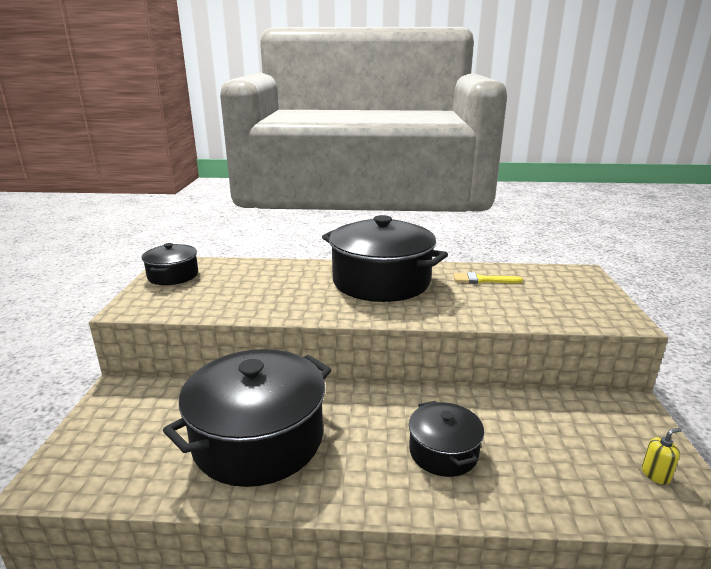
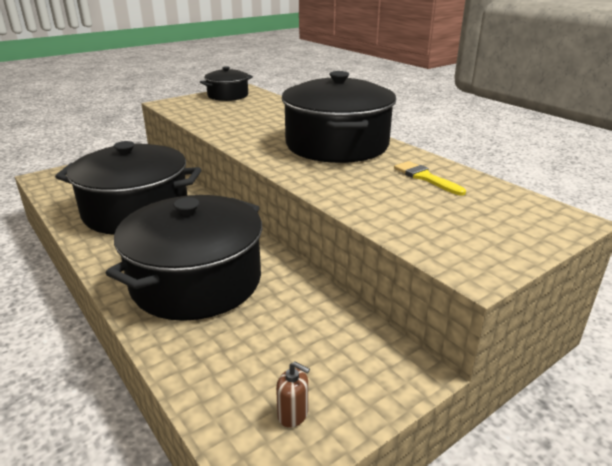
camera: 50 degrees right, 5 degrees up
(443, 452) = (196, 281): black pot -> black pot, size x1.94
(655, 474) = (293, 414): yellow soap dispenser -> brown soap dispenser

